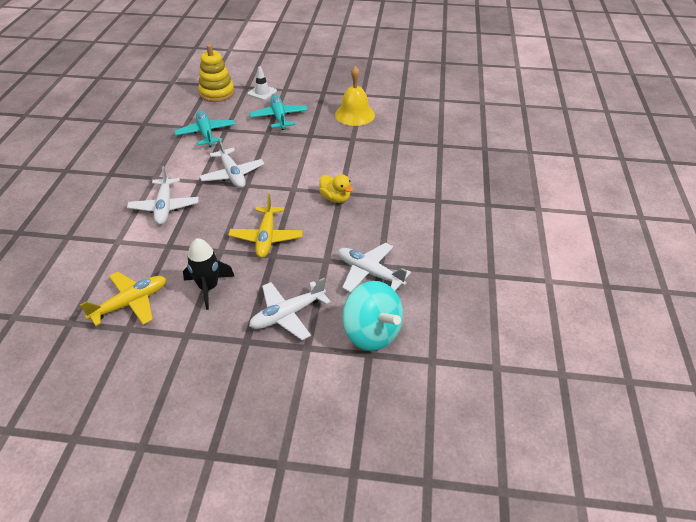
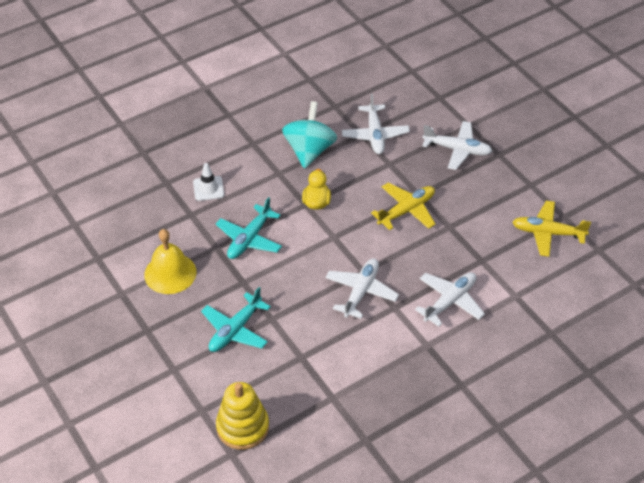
camera: 130 degrees left, 5 degrees up
(206, 133) = (324, 367): turquoise plane -> turquoise plane (249, 239)
(208, 288) = (486, 204): black rocket -> none
(262, 92) = (200, 385): white traffic cone -> white traffic cone (208, 188)
(371, 333) = (424, 104): turquoise spinning top -> turquoise spinning top (309, 150)

